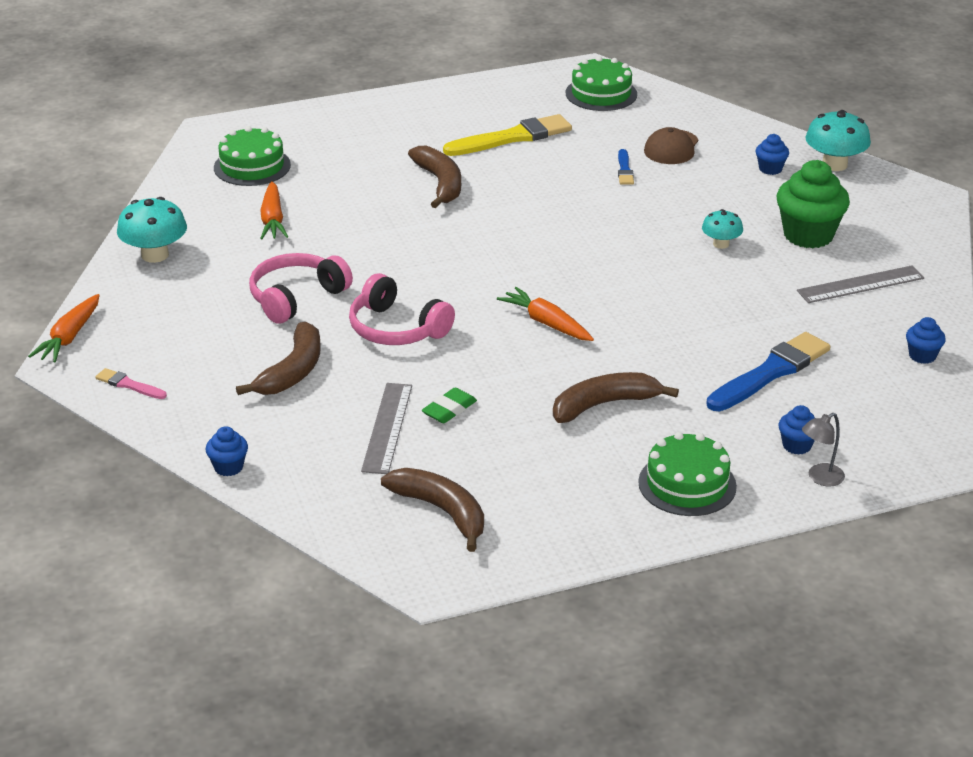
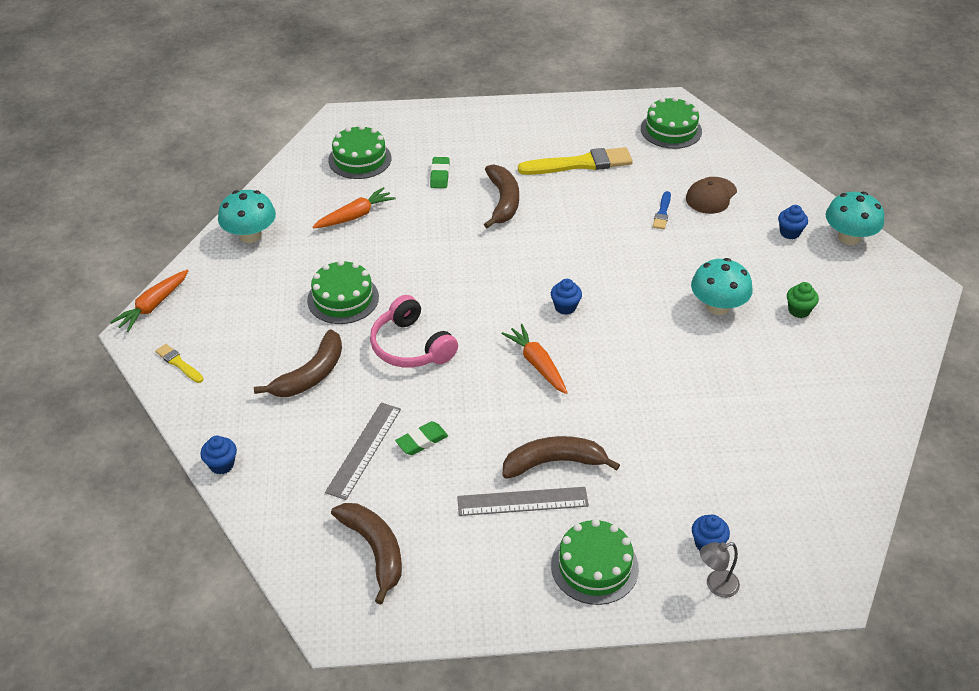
camera: 15 degrees right, 10 degrees up
(129, 385) = (179, 363): pink brush -> yellow brush
(272, 220) = (355, 216): orange carrot -> orange carrot turned 135 degrees counterclockwise
(296, 297) = (343, 298): pink headphones -> green cake
(355, 169) = (440, 175): none -> green eraser
(721, 244) = (718, 306): turquoise mushroom -> turquoise mushroom, size x1.67
(770, 372) = (712, 456): blue brush -> none
(808, 235) = (799, 310): green cupcake -> green cupcake, size x0.49
(860, 285) = (827, 374): grey ruler -> grey ruler (522, 502)
(922, 356) = (857, 465): blue cupcake -> blue cupcake (565, 307)

